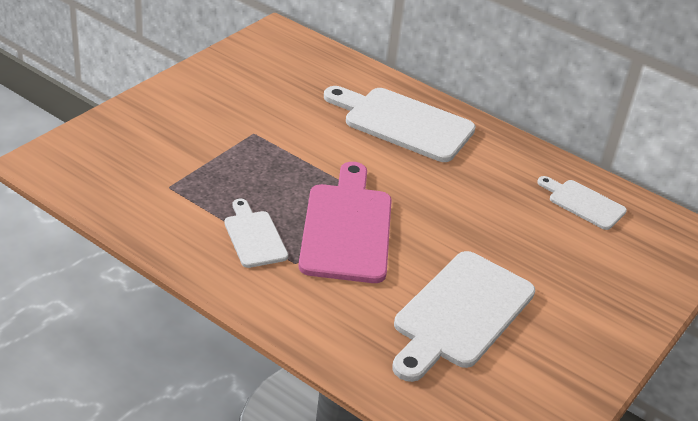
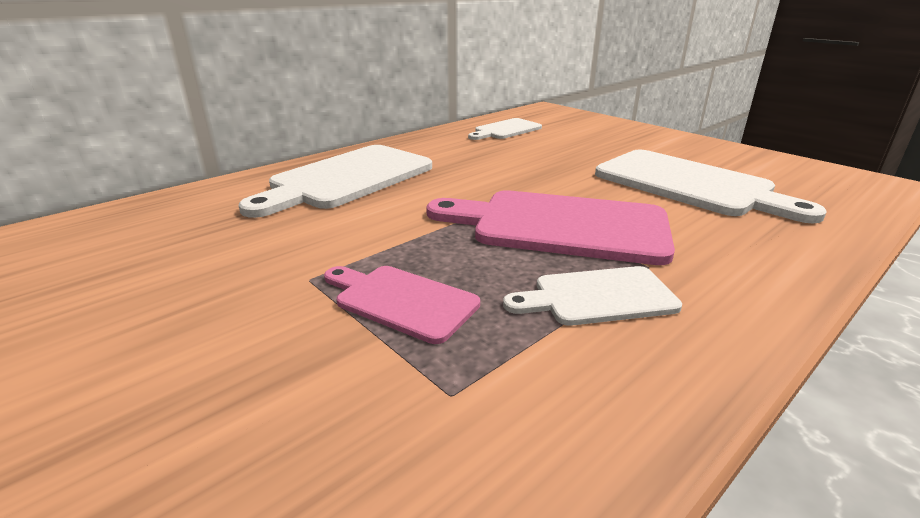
camera: 75 degrees left, 10 degrees down
(238, 166) = (401, 301): none -> pink cutting board

